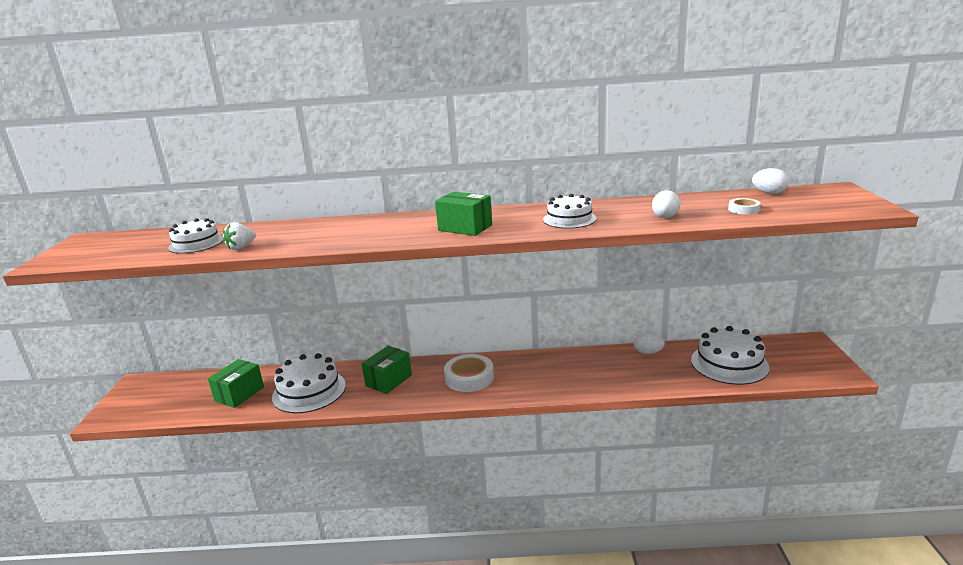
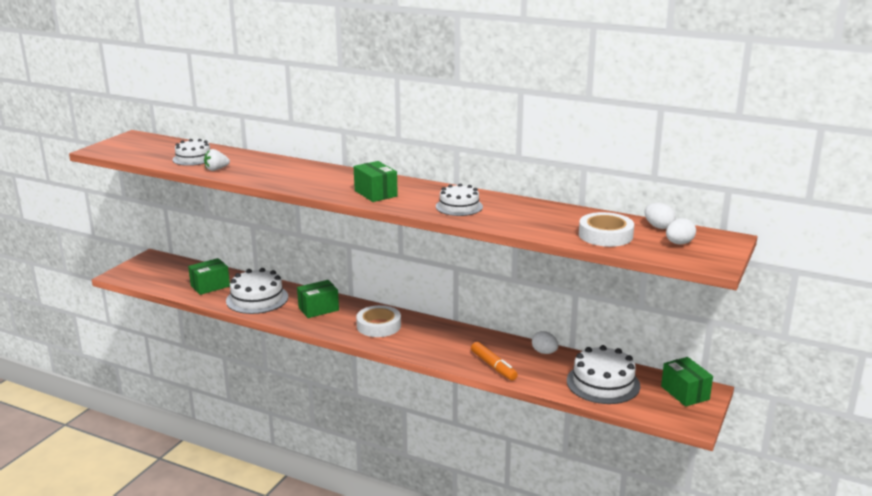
camera: 25 degrees right, 0 degrees up
(621, 381) = (493, 366): none -> orange marker
(665, 217) = (531, 225): white egg -> white egg (679, 243)
(743, 209) = (605, 235): white tape -> white tape, size x1.96
(799, 349) = (685, 393): none -> green box

